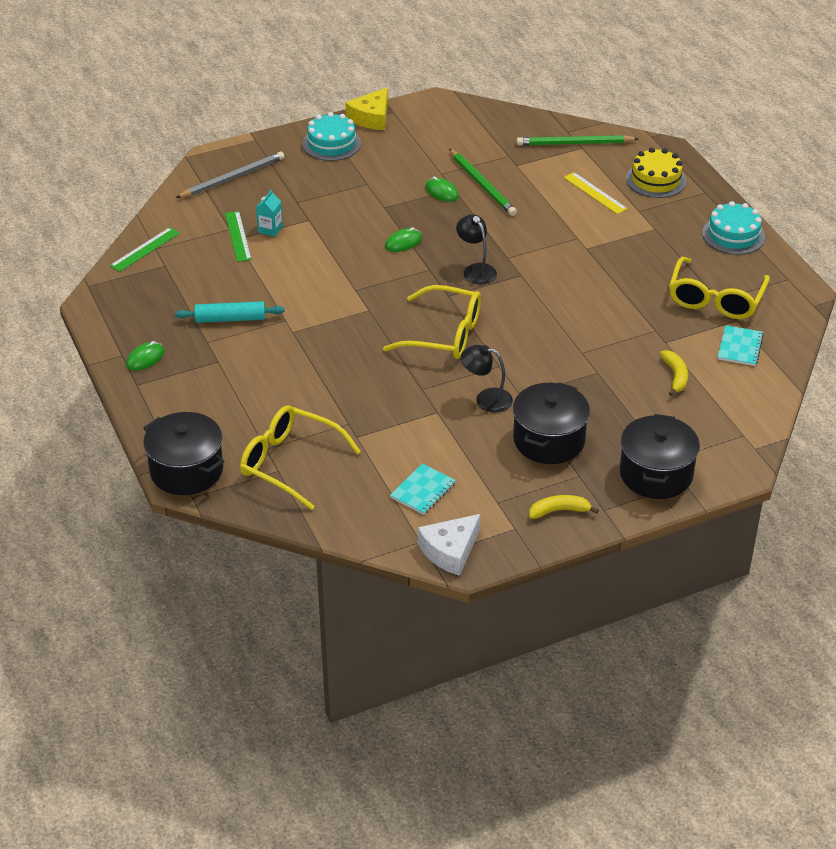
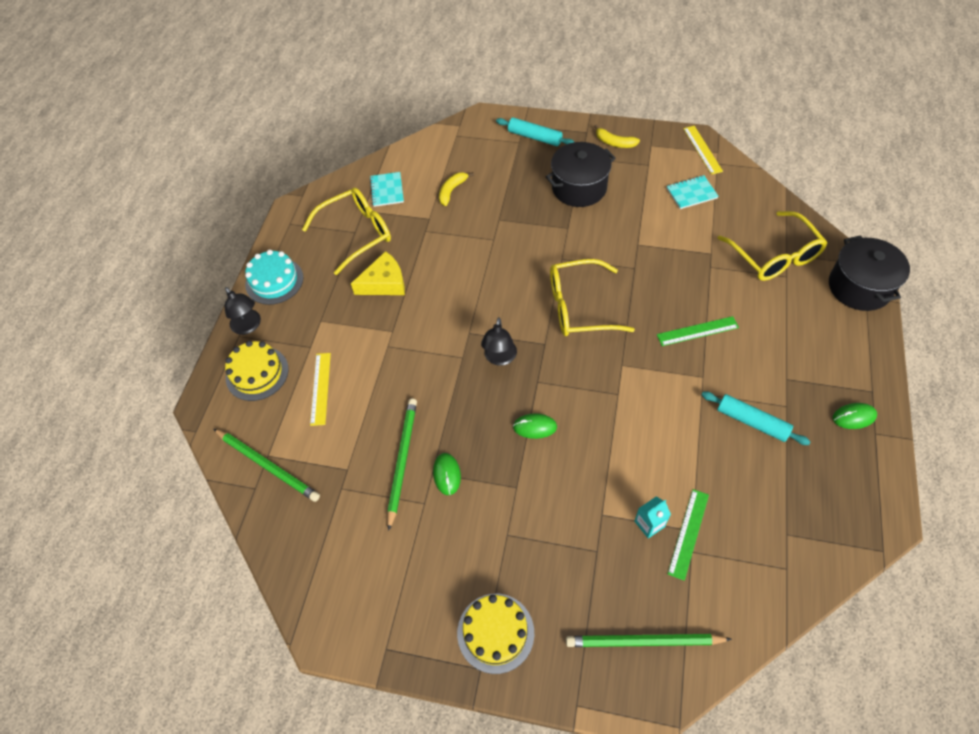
camera: 140 degrees left, 15 degrees up
(145, 249) = (799, 573): green ruler -> green ruler (697, 331)
(233, 178) = (643, 641): grey pencil -> green pencil
(331, 144) = (495, 632): turquoise cake -> yellow cake
(371, 117) = (417, 654): yellow cheese -> yellow cheese (384, 283)
(444, 334) = (579, 307): yellow glasses -> yellow glasses turned 60 degrees counterclockwise
(450, 551) = (702, 149): white cheese -> yellow ruler
(486, 399) = (594, 237): black lamp -> black lamp (248, 326)
(656, 474) = (534, 137): black pot -> turquoise rolling pin
(740, 347) = (387, 190): turquoise notebook -> turquoise notebook turned 60 degrees counterclockwise

